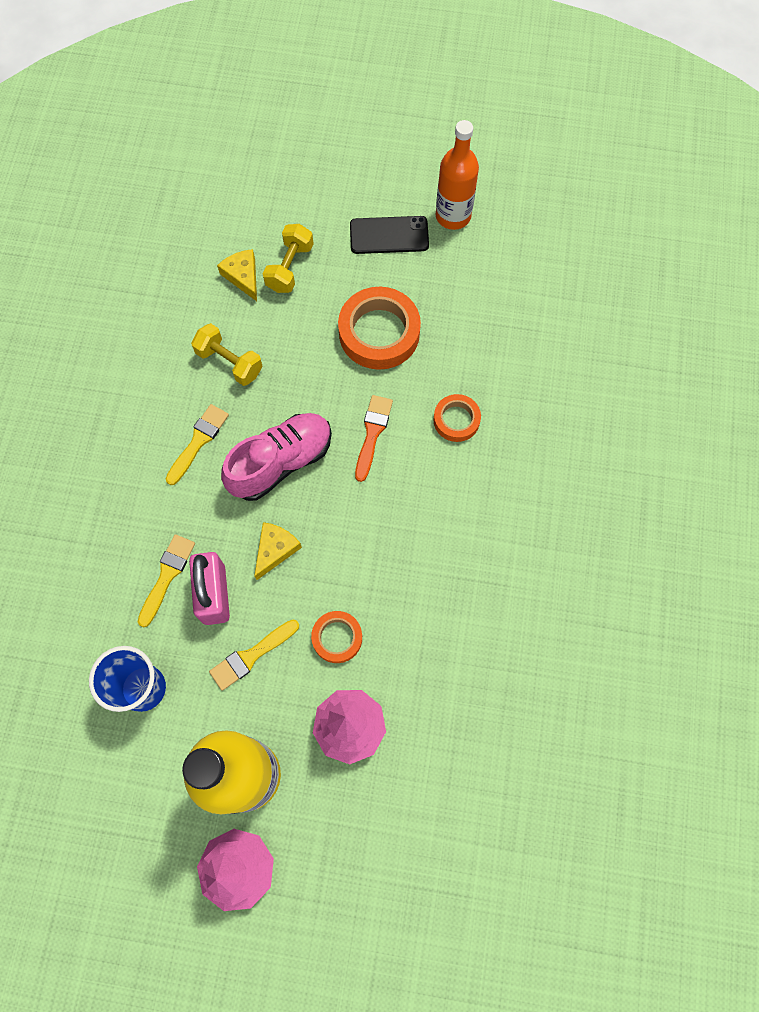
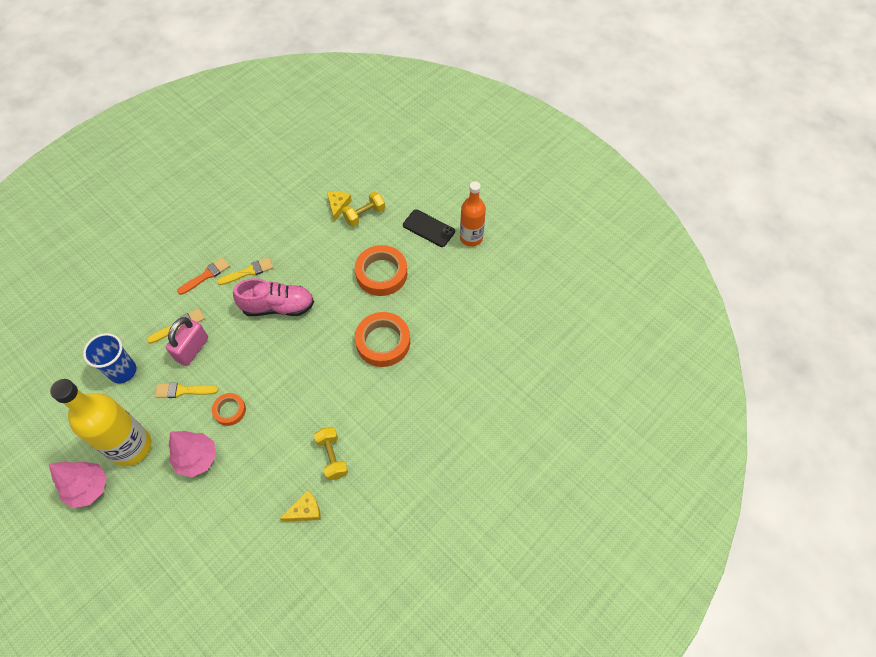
camera: 35 degrees right, 10 degrees down
(229, 362) = (296, 243): yellow dumbbell -> yellow dumbbell (332, 457)
(275, 550) = (238, 347): yellow cheese -> yellow cheese (305, 510)
(372, 433) = (334, 321): orange brush -> orange brush (206, 275)
(456, 420) = (383, 342): orange tape -> orange tape, size x1.80

